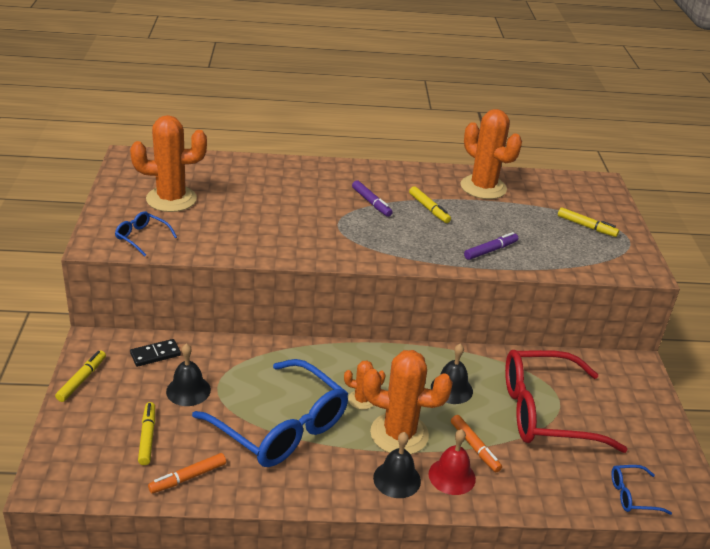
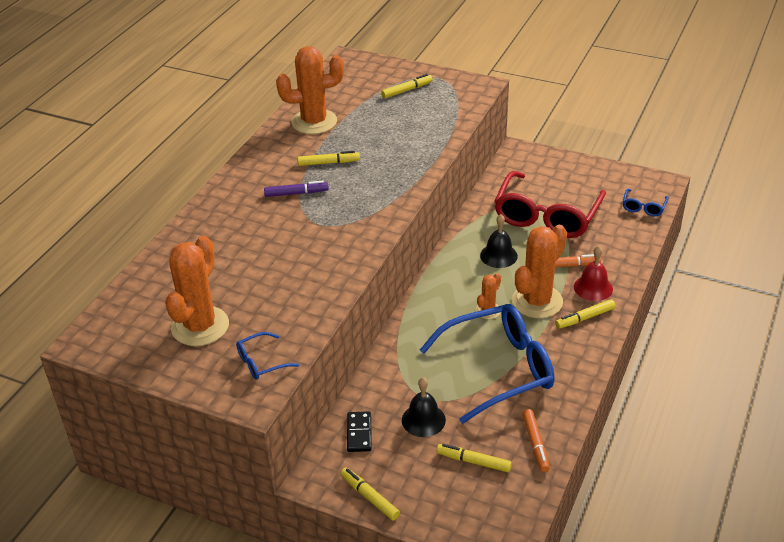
camera: 60 degrees left, 5 degrees up
(397, 479) = (585, 318): black bell -> yellow marker
(490, 250) = (411, 150): purple marker -> none

